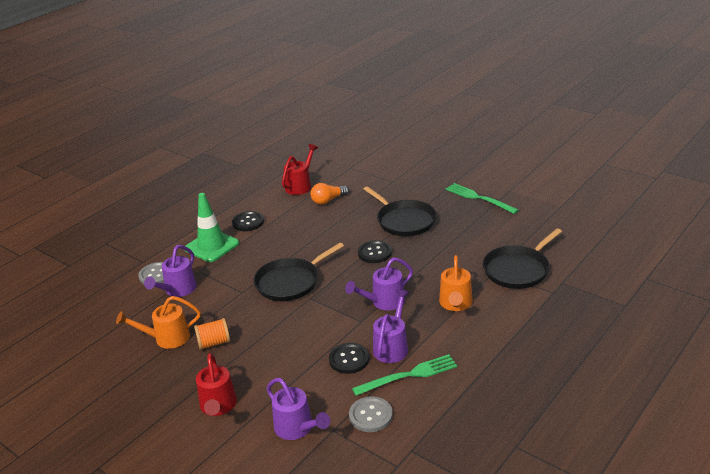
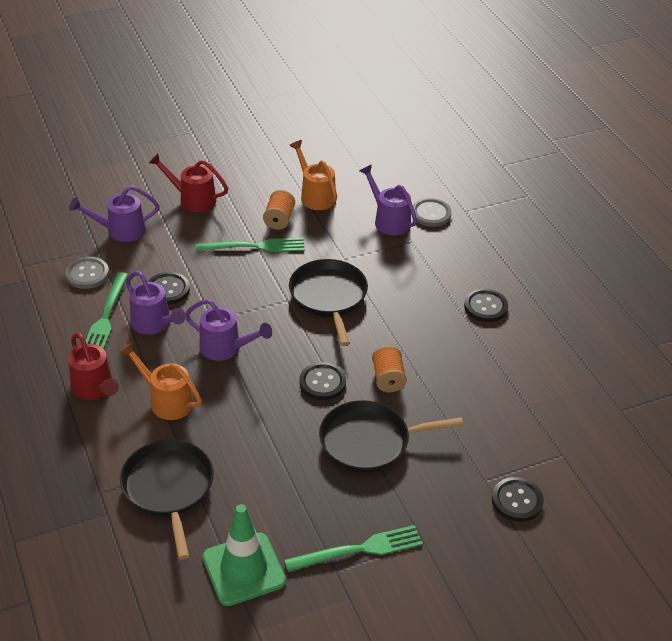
camera: 115 degrees right, 10 degrees up
(166, 338) = (315, 195): orange watering can -> orange watering can turned 45 degrees counterclockwise
(212, 246) = (455, 264): green traffic cone -> green traffic cone (244, 569)
(259, 340) = (255, 246): none -> green fork
(300, 185) = (546, 383): red watering can -> red watering can (95, 389)
(328, 200) = (483, 393): orange light bulb -> none
(347, 232) = (388, 379): none -> orange spool
(383, 302) = (226, 348): purple watering can -> purple watering can turned 120 degrees clockwise
(395, 170) = (517, 500): none -> black button

